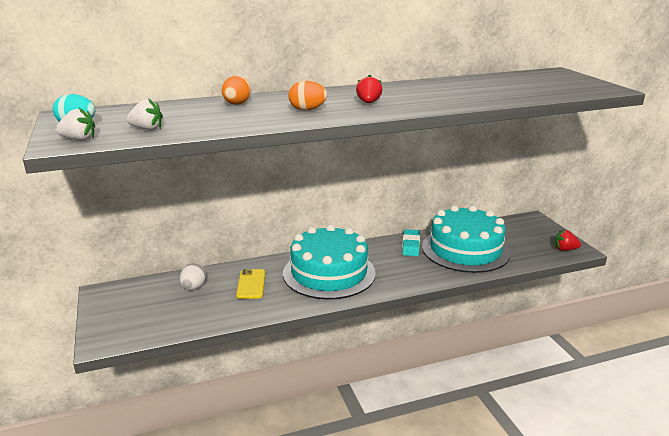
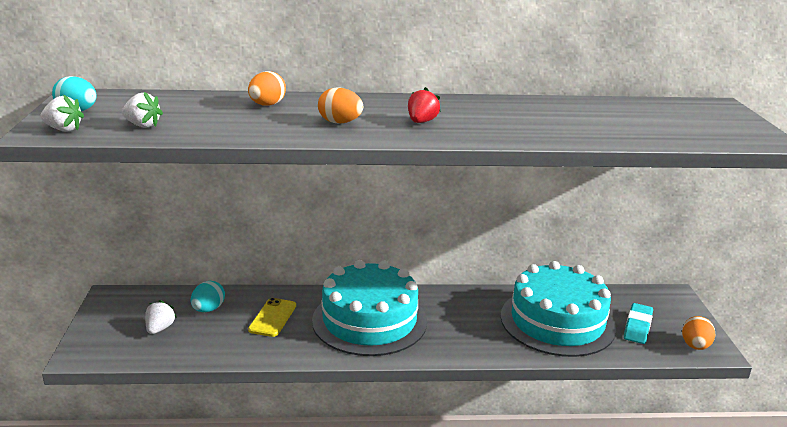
camera: 15 degrees right, 0 degrees up
(160, 309) = (160, 328): none -> white strawberry
(194, 287) = (208, 309): white egg -> turquoise egg
(411, 245) = (489, 303): turquoise eraser -> turquoise eraser (637, 327)
(565, 249) = (695, 346): red strawberry -> orange egg

